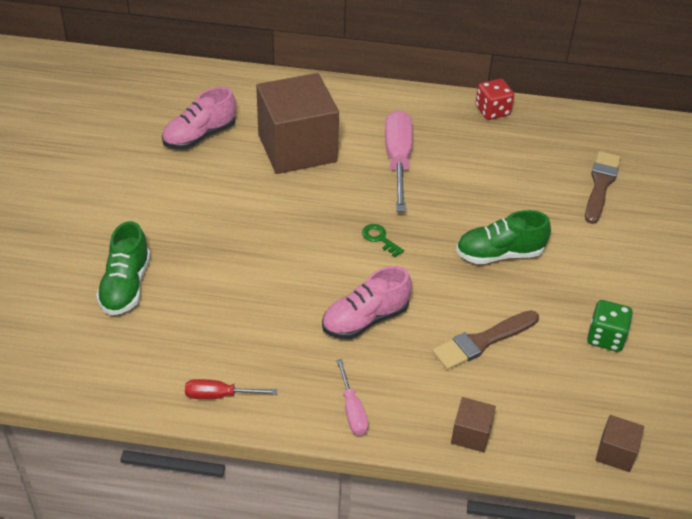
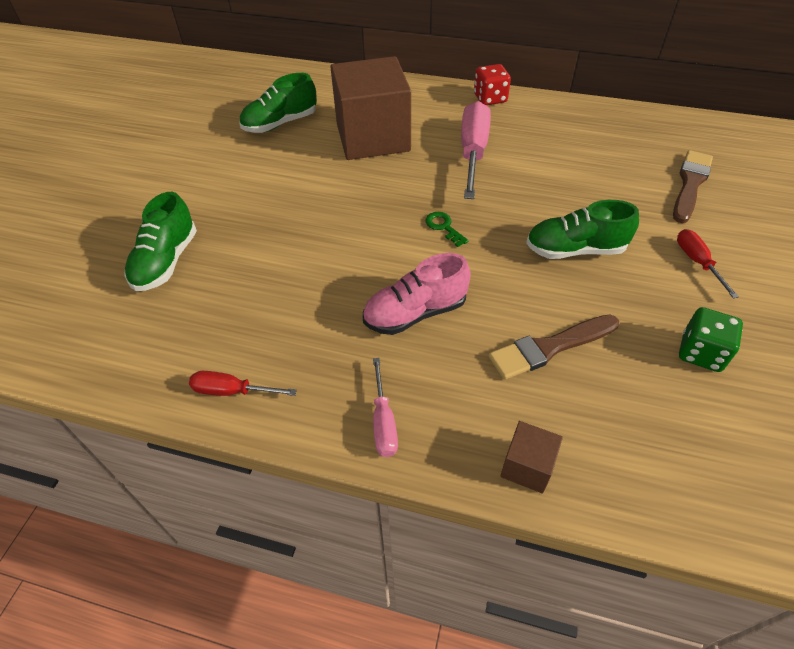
camera: 10 degrees right, 5 degrees up
(200, 136) = (280, 124): pink shoe -> green shoe
(492, 111) = (574, 111): red dice -> red dice (490, 98)
(604, 259) = (697, 262): none -> red screwdriver
(615, 453) = (719, 510): brown cube -> none

